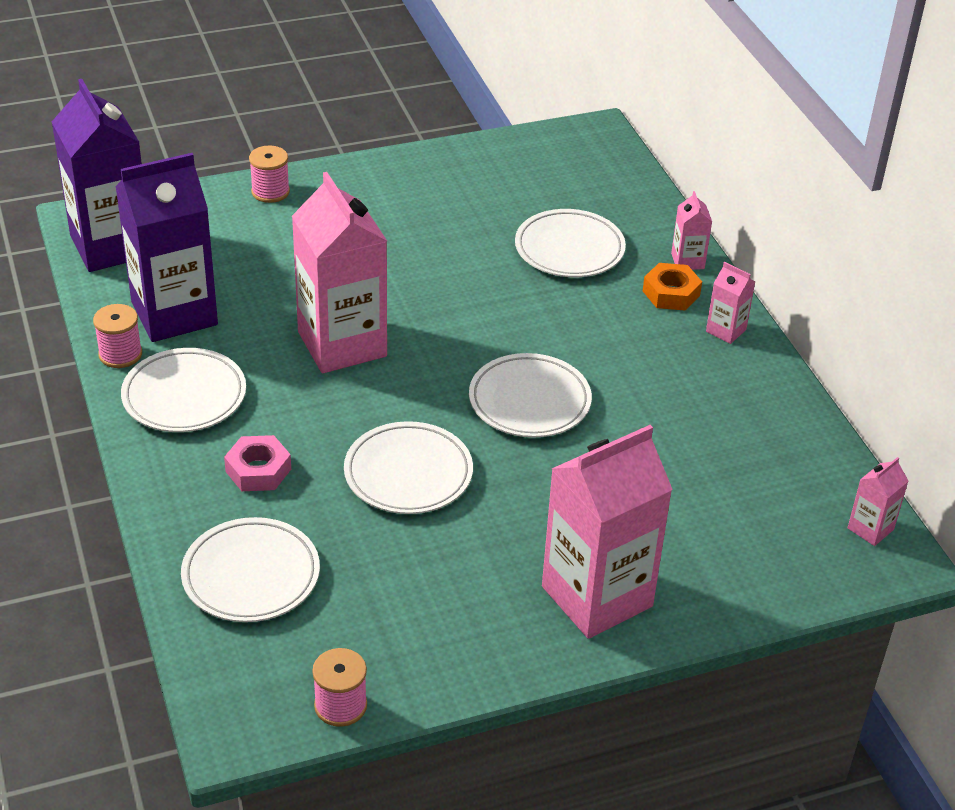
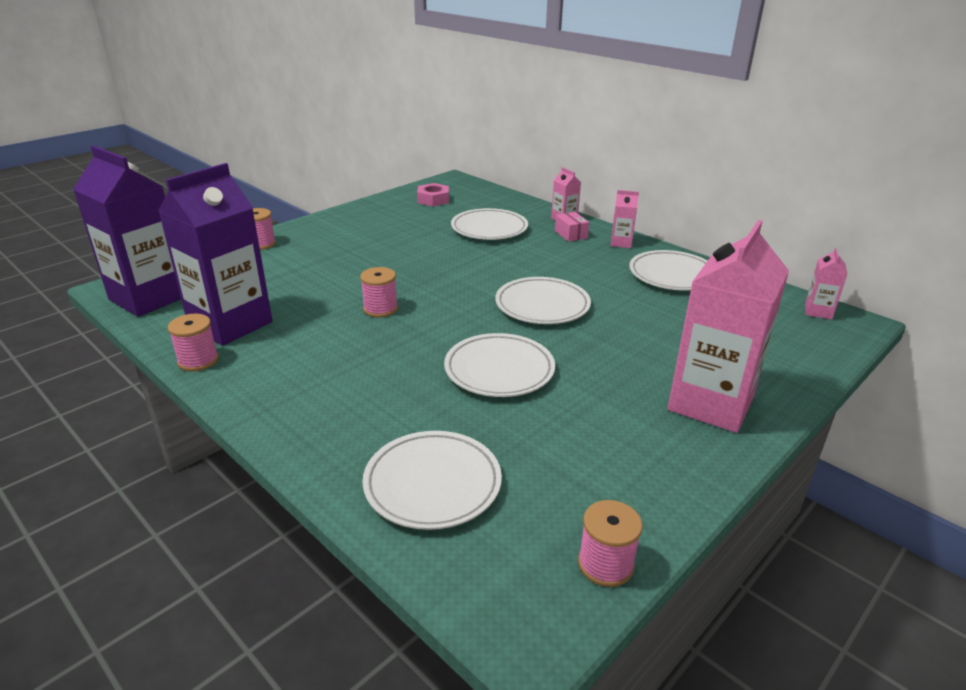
camera: 25 degrees left, 10 degrees down
(184, 396) = (275, 372): white plate -> white plate (672, 275)
(258, 470) = (377, 404): pink nut -> pink nut (433, 200)
(342, 344) = (380, 309): pink carton -> pink spool
(671, 293) = (571, 234): orange nut -> pink box

